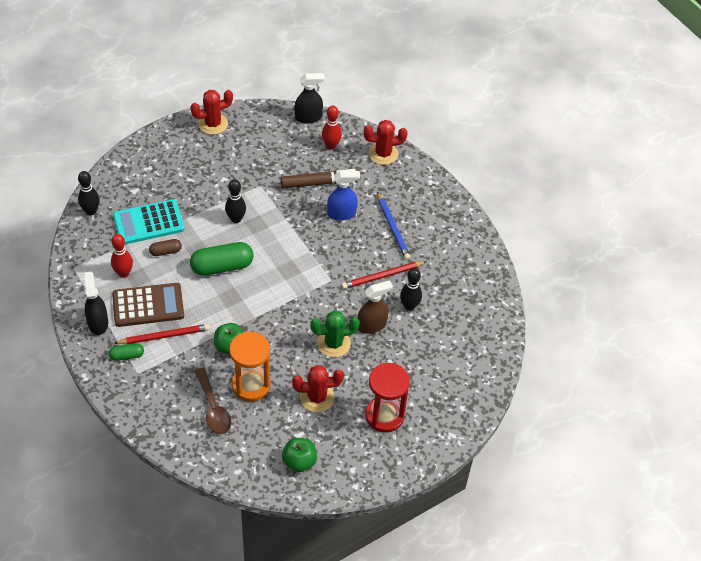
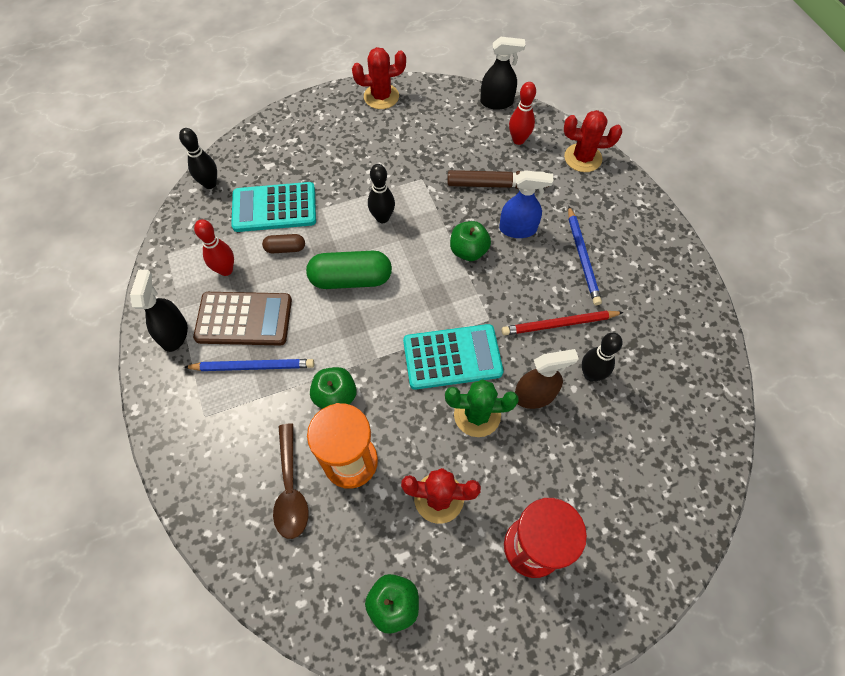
camera: 15 degrees right, 10 degrees up
(127, 355) = (197, 387): green capsule -> none
(164, 336) = (253, 366): red pencil -> blue pencil
(307, 234) = (468, 251): none -> green apple
(309, 309) = (452, 357): none -> turquoise calculator

